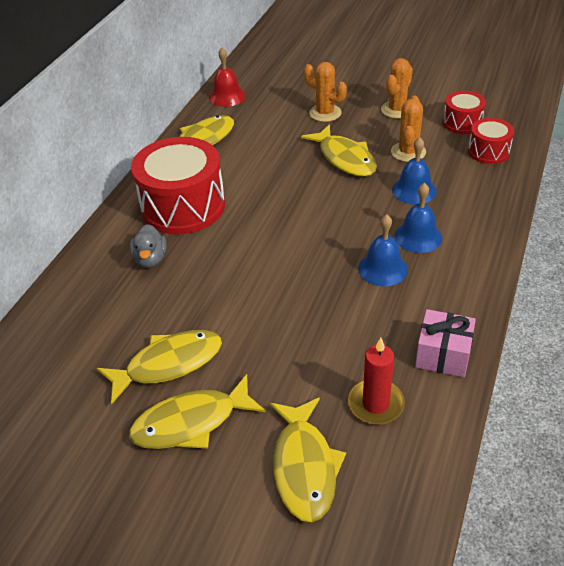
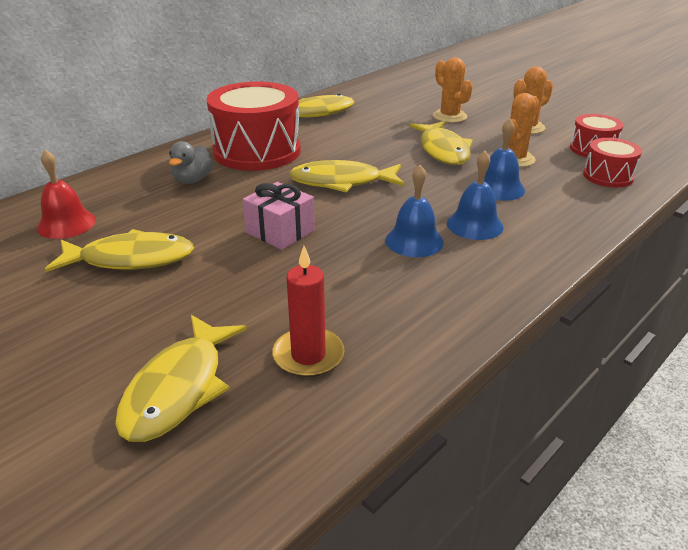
camera: 20 degrees right, 10 degrees down
(191, 422) = (104, 312): yellow fish -> yellow fish (341, 182)
(227, 96) = (365, 90): red bell -> red bell (66, 224)
(443, 355) = (424, 333): pink gift -> pink gift (280, 231)

